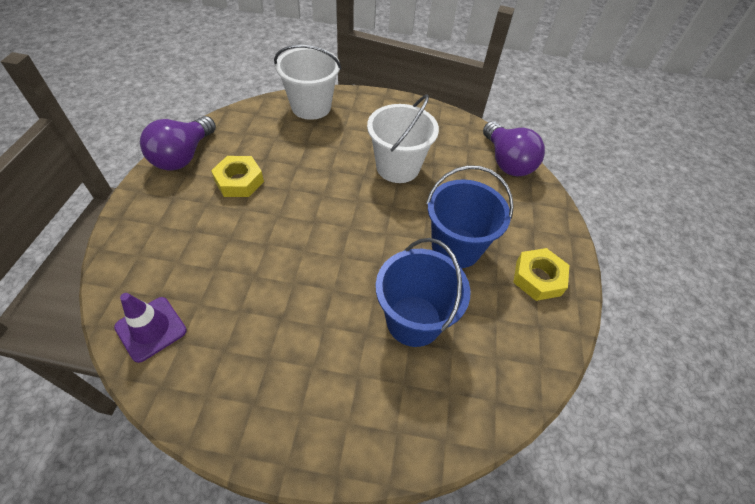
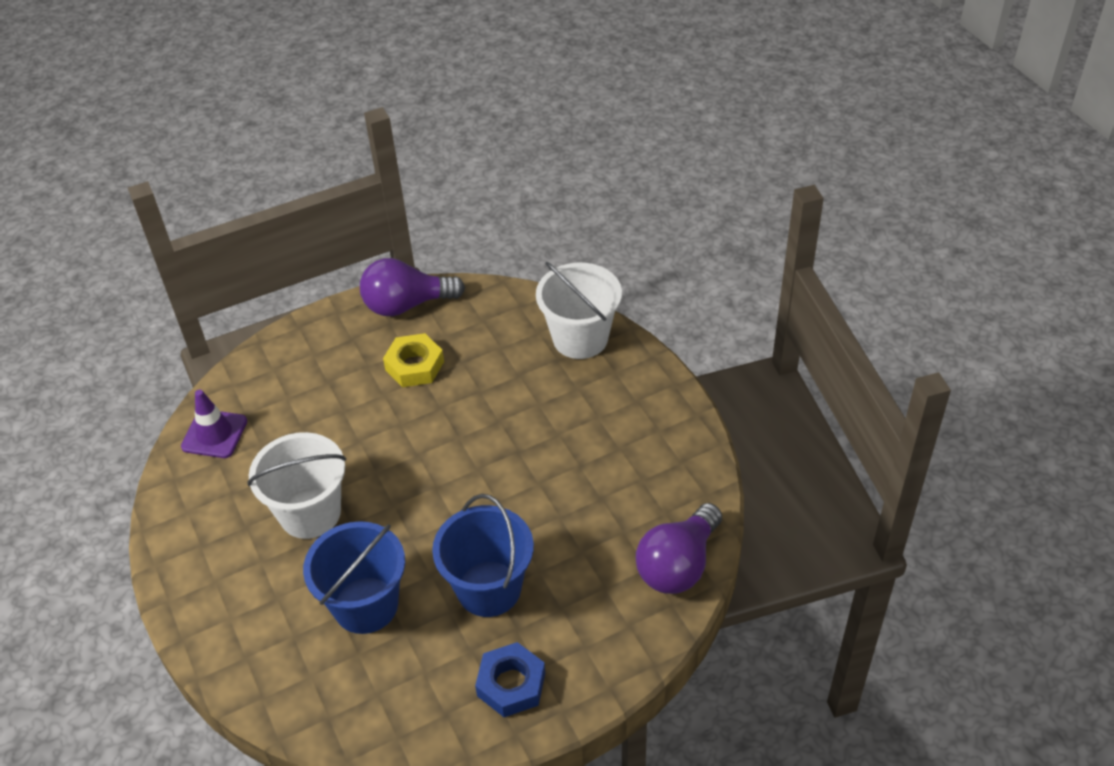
camera: 60 degrees right, 5 degrees down
(398, 167) = (561, 471): white bucket -> white bucket (310, 513)
(538, 278) = (511, 684): yellow nut -> blue nut

